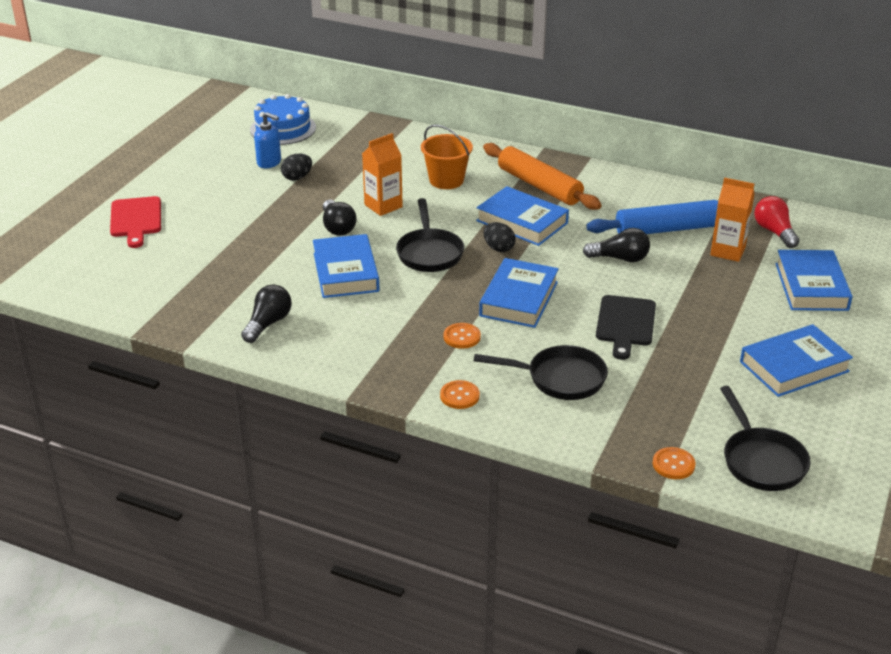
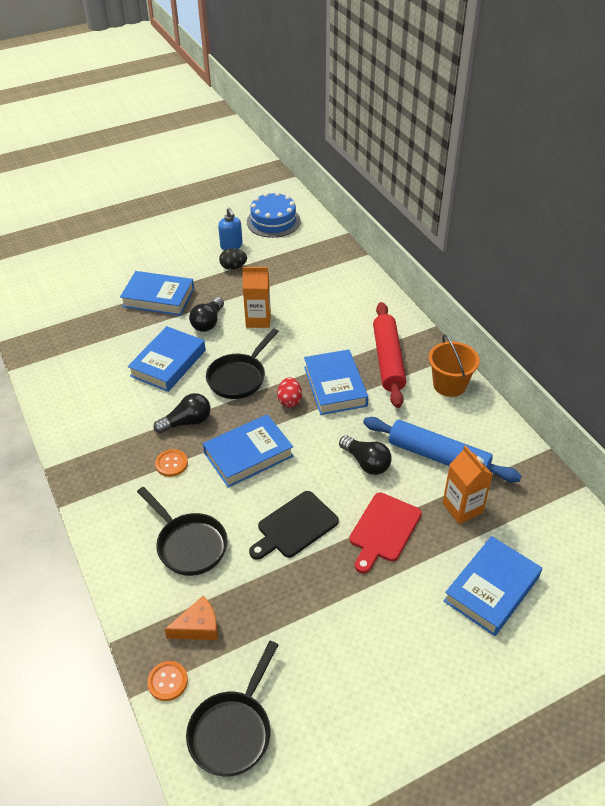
camera: 40 degrees right, 10 degrees up
(136, 219) = (104, 253): red cutting board -> red cutting board (383, 530)
(268, 324) = (75, 378): black light bulb -> black light bulb (187, 422)
(446, 180) = (327, 320): orange bucket -> orange bucket (449, 385)
(459, 396) = (109, 513): orange button -> none
(498, 248) = (289, 401): black egg -> red egg
(539, 186) = (388, 360): orange rolling pin -> red rolling pin
(646, 421) = (198, 627): none -> orange cheese
(774, 232) = (528, 513): red light bulb -> none
(794, 366) = (374, 659): blue book -> blue book (158, 297)

